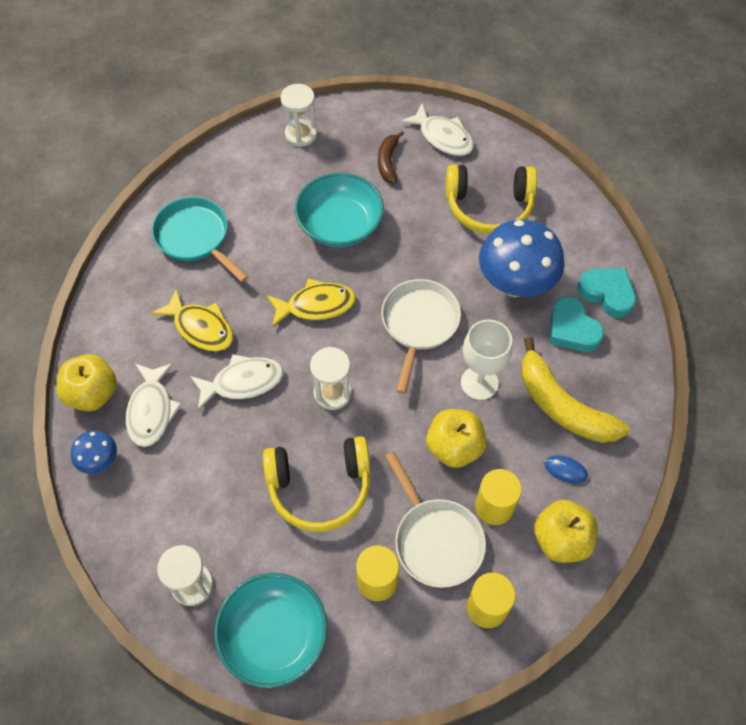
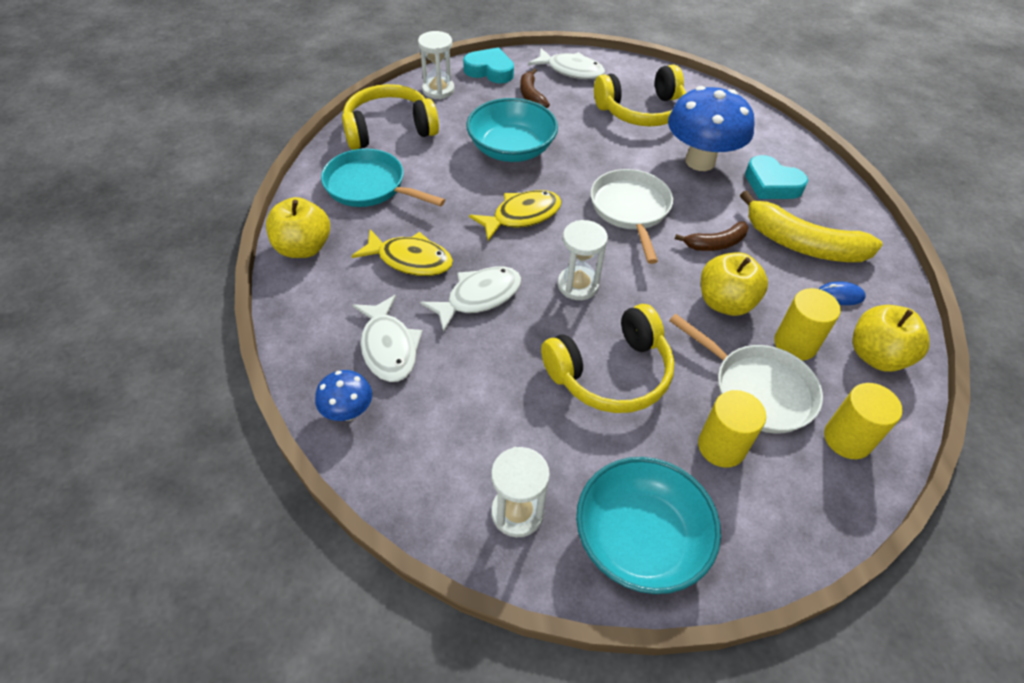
camera: 20 degrees left, 10 degrees down
(92, 393) = (312, 347): yellow apple -> yellow apple (303, 248)
(237, 174) = (389, 129): none -> yellow headphones
(479, 383) = (715, 243): white goblet -> brown banana
(607, 293) = (783, 152): turquoise heart -> turquoise heart (490, 71)

